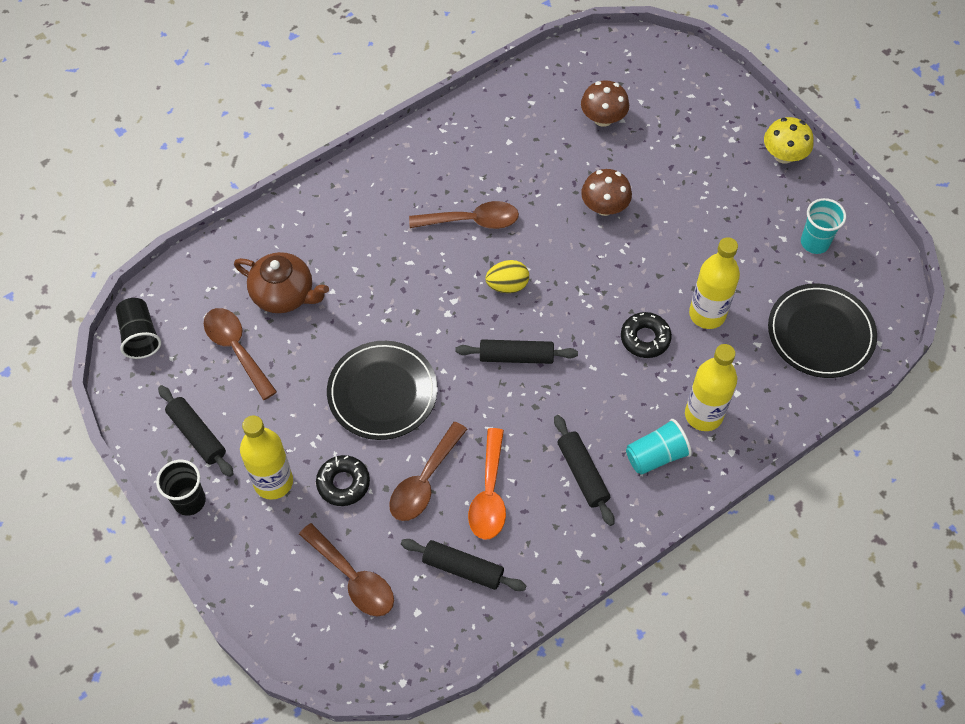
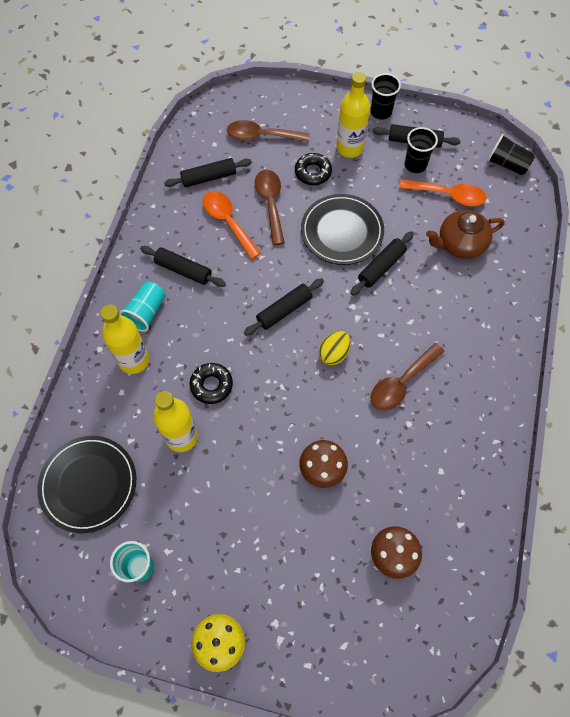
camera: 140 degrees right, 5 degrees up
(229, 407) = (415, 165): none -> black cup
(237, 349) = (448, 195): brown spoon -> orange spoon
(382, 328) = (381, 267): none -> black rolling pin

